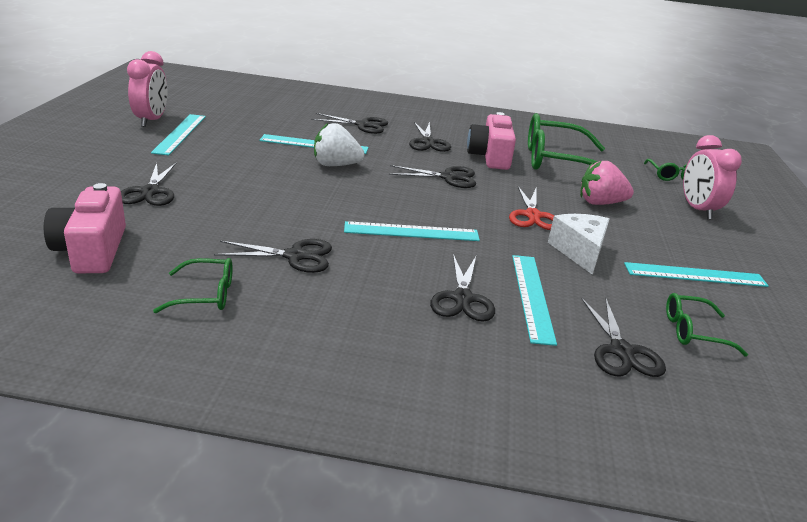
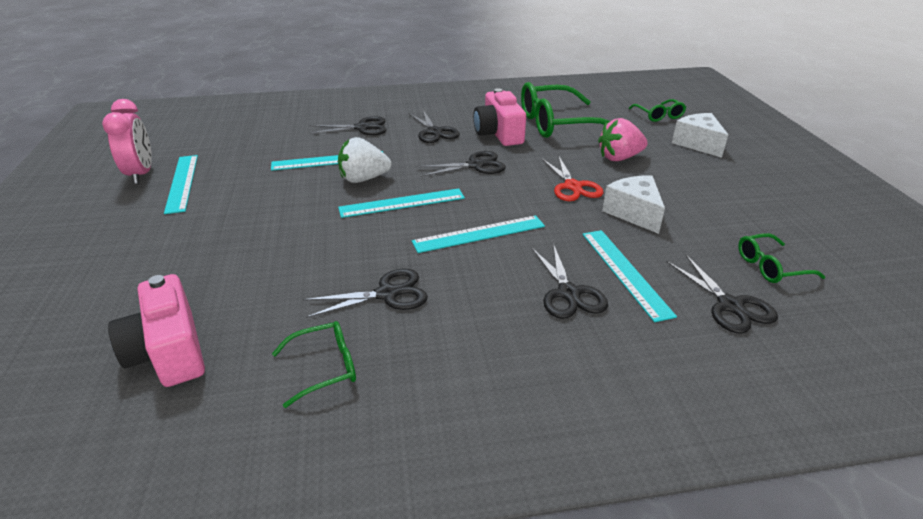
camera: 15 degrees left, 5 degrees up
(150, 192) = (191, 261): black scissors -> none
(695, 275) = (736, 209): turquoise ruler -> turquoise ruler (402, 203)
(697, 209) = (698, 144): pink clock -> white cheese

